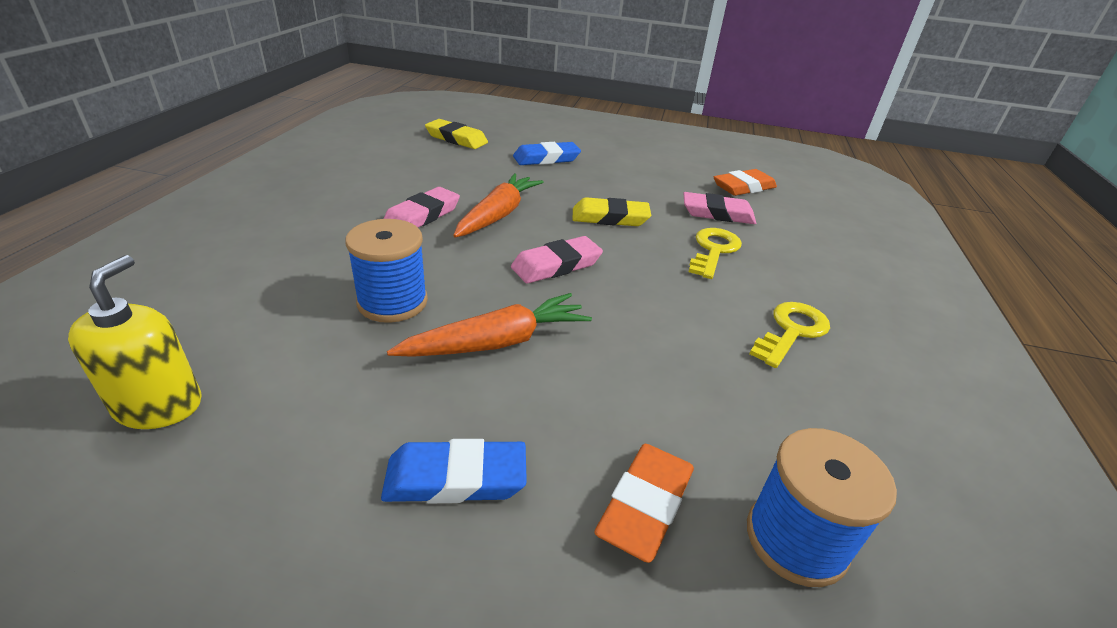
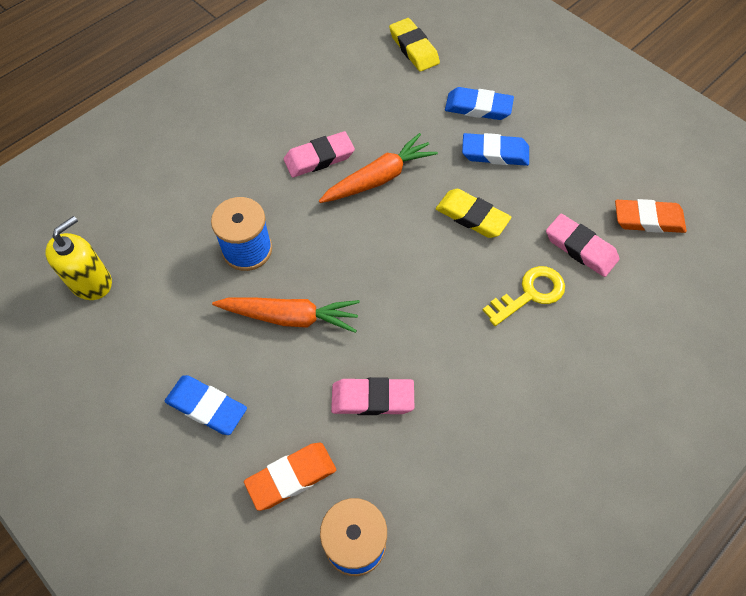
camera: 35 degrees right, 25 degrees up
(556, 265) = (383, 258): pink eraser -> pink eraser (372, 398)
(588, 179) = (495, 153): none -> blue eraser
(792, 331) = (510, 406): yellow key -> none

